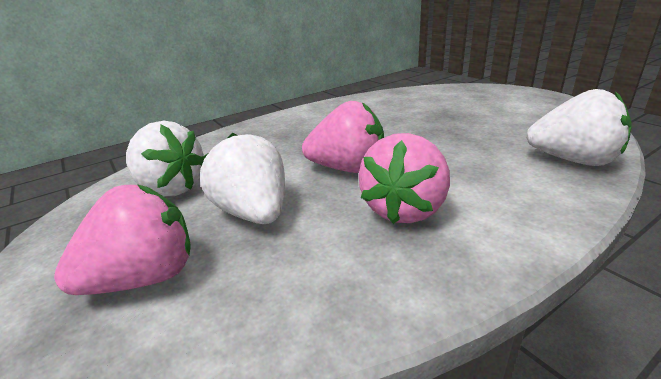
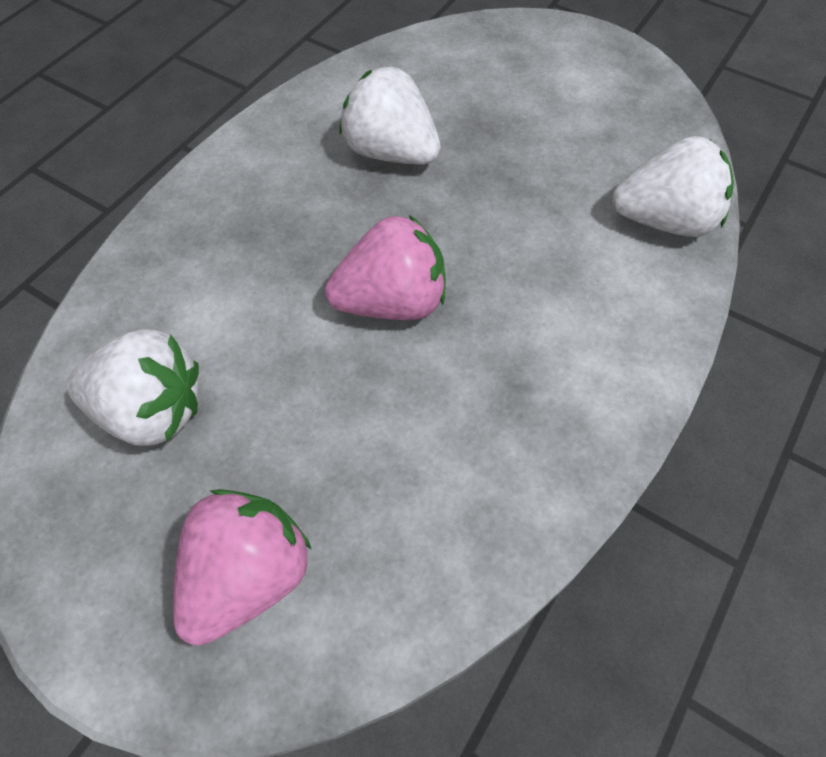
camera: 25 degrees left, 30 degrees up
(254, 213) = (312, 428): white strawberry -> white strawberry (390, 152)
(404, 209) = (497, 370): pink strawberry -> none

